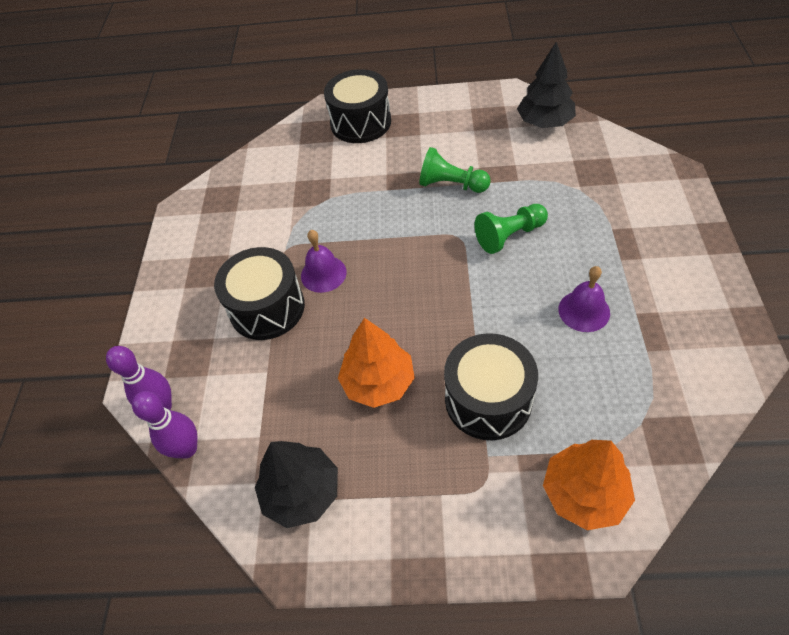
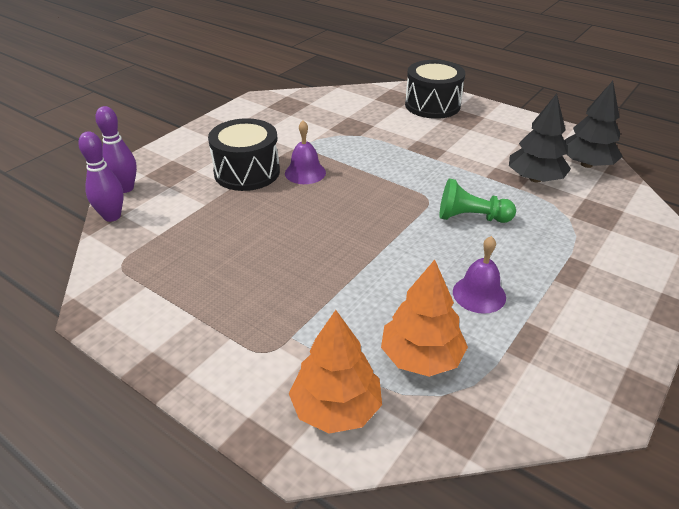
camera: 30 degrees right, 15 degrees down
(302, 492) = (146, 278): black tree -> black tree (535, 179)
(378, 382) = (268, 249): orange tree -> orange tree (421, 357)
(451, 185) = (460, 167): green pawn -> none
(488, 399) = (333, 304): black drum -> none

